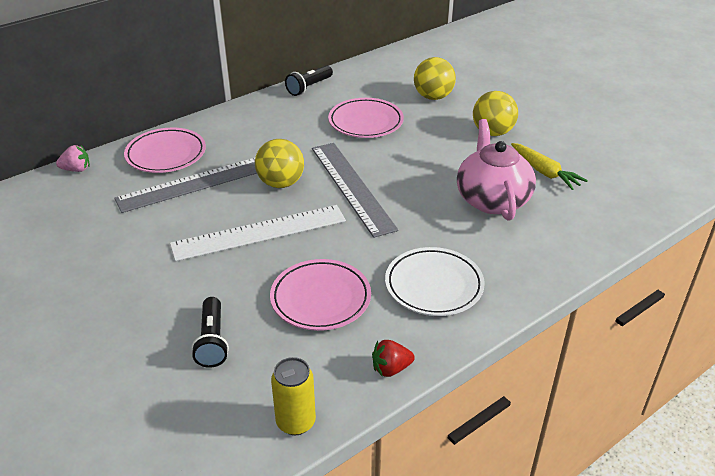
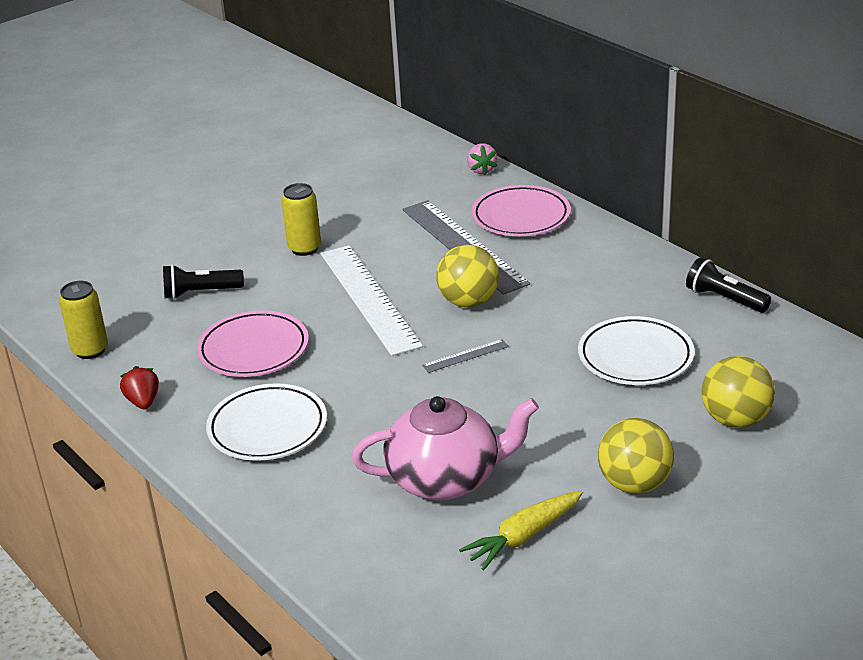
camera: 90 degrees right, 5 degrees down
(159, 271) = (304, 248): none -> yellow can
(352, 187) = (465, 356): grey ruler -> grey ruler, size x0.41
(365, 122) = (635, 357): pink plate -> white plate

